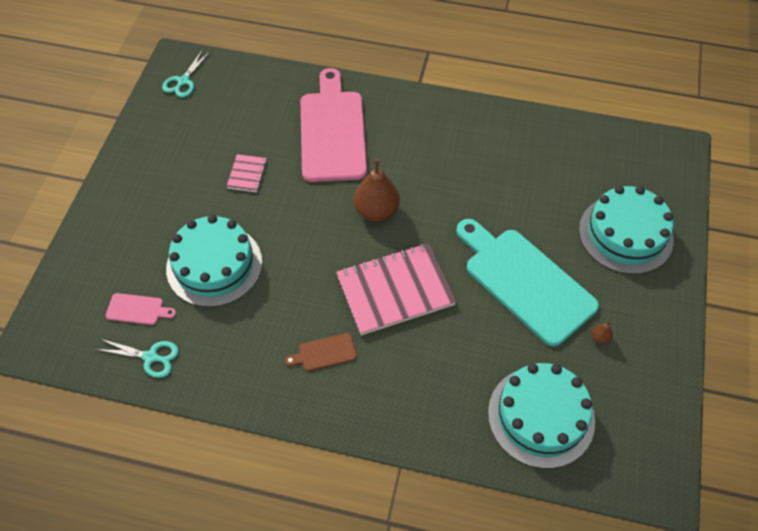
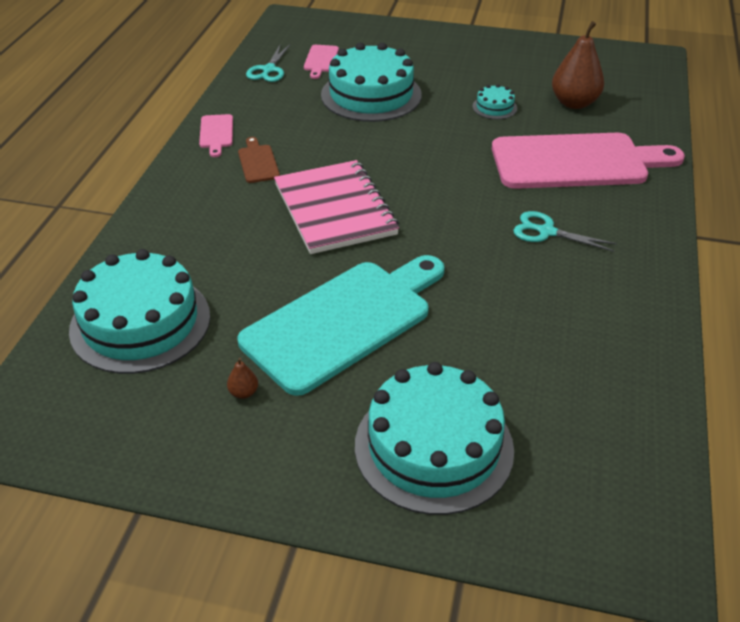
camera: 90 degrees right, 15 degrees down
(183, 81) = (622, 63): turquoise scissors -> turquoise scissors (546, 232)
(247, 174) = (494, 107): pink notebook -> turquoise cake
(273, 394) = (216, 133): none -> pink cutting board
(376, 211) = (452, 196): brown pear -> brown pear (574, 103)

